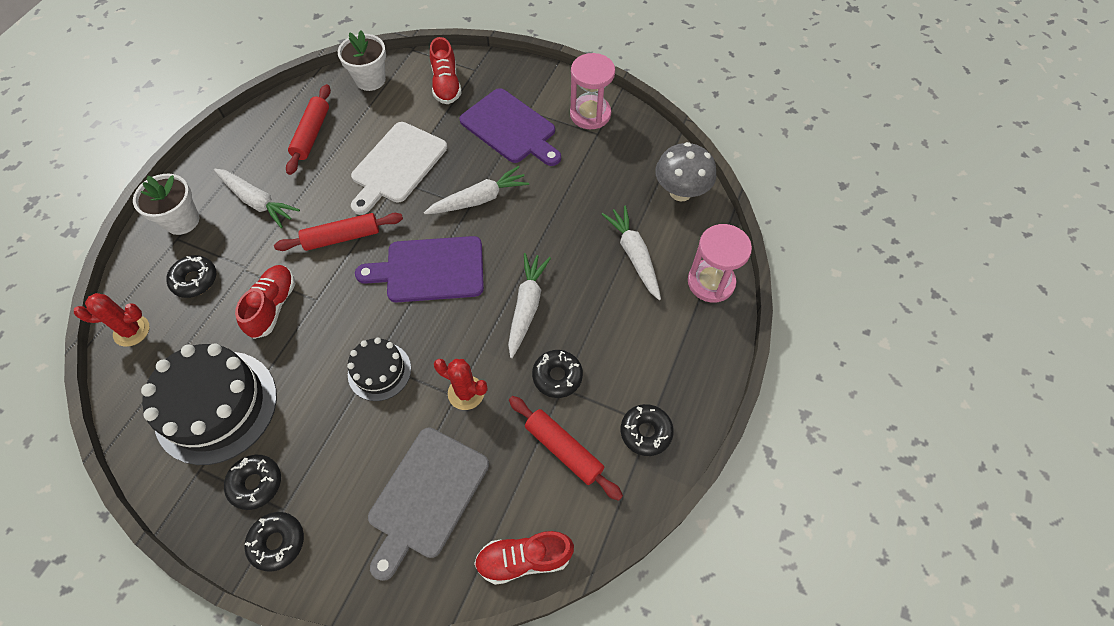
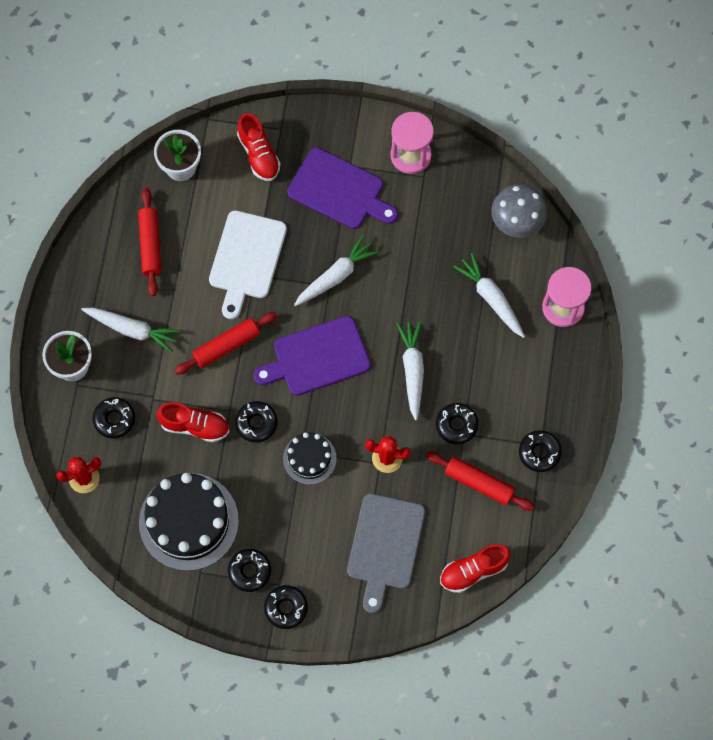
camera: 15 degrees left, 10 degrees up
(273, 306) = (195, 426): red shoe -> red shoe turned 105 degrees clockwise
(338, 320) = (256, 423): none -> black donut

